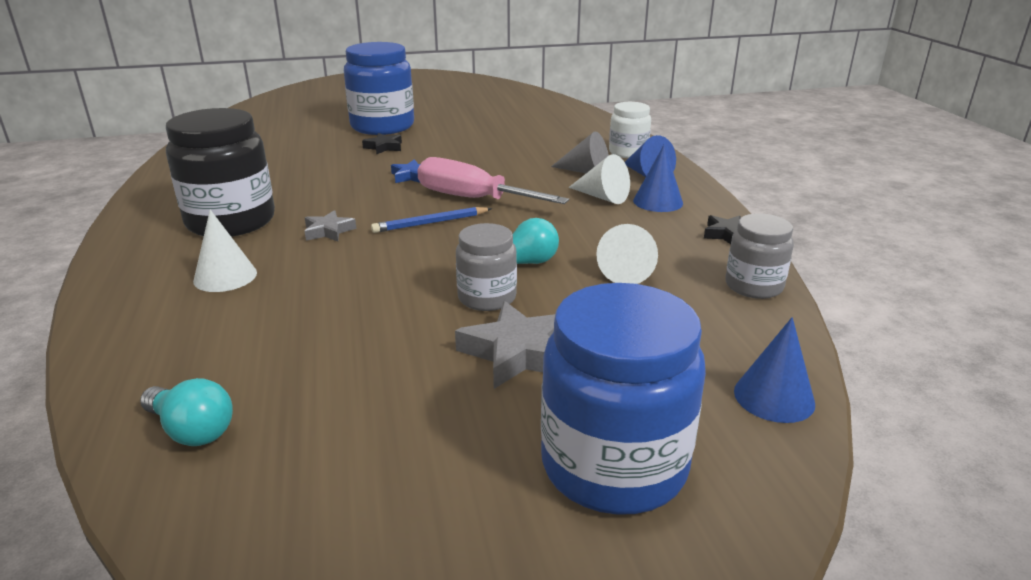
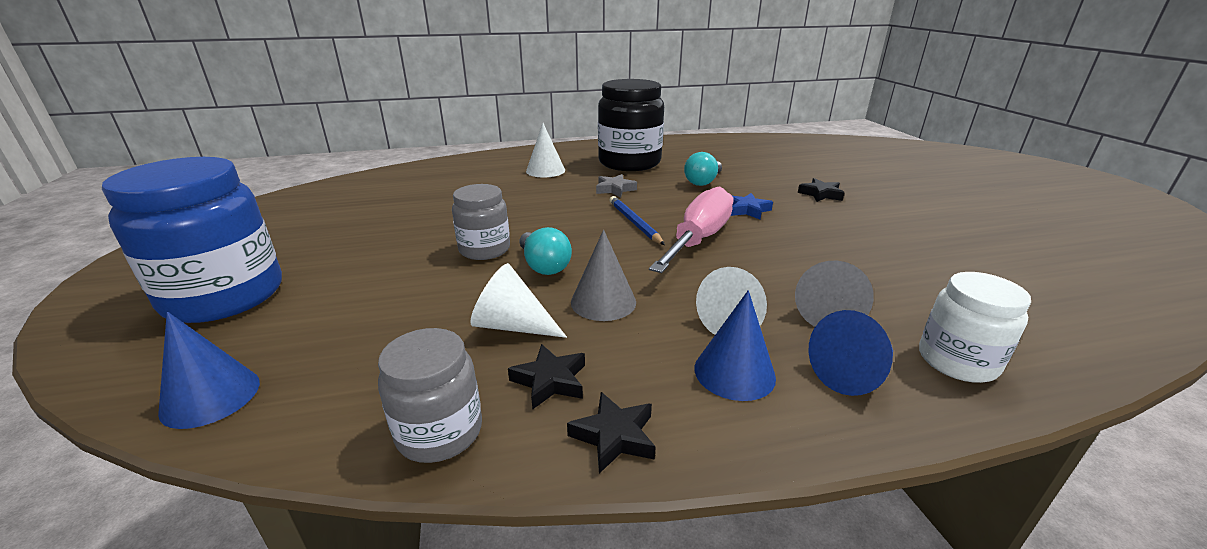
camera: 90 degrees right, 0 degrees up
(192, 430) = (383, 183): turquoise light bulb -> turquoise light bulb (703, 182)
(382, 126) = (886, 189): blue jar -> none
(518, 352) = (392, 262): grey star -> none
(585, 237) = (603, 302): none -> grey cone
(689, 254) = (550, 381): none -> black star

